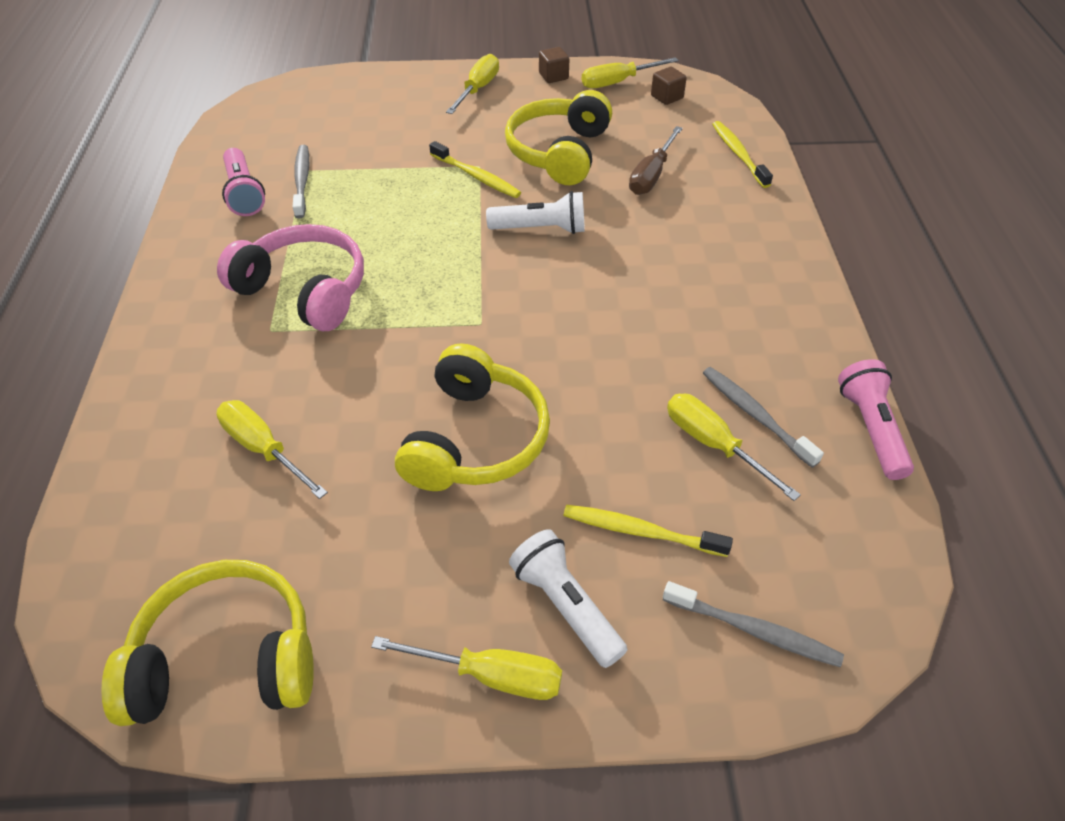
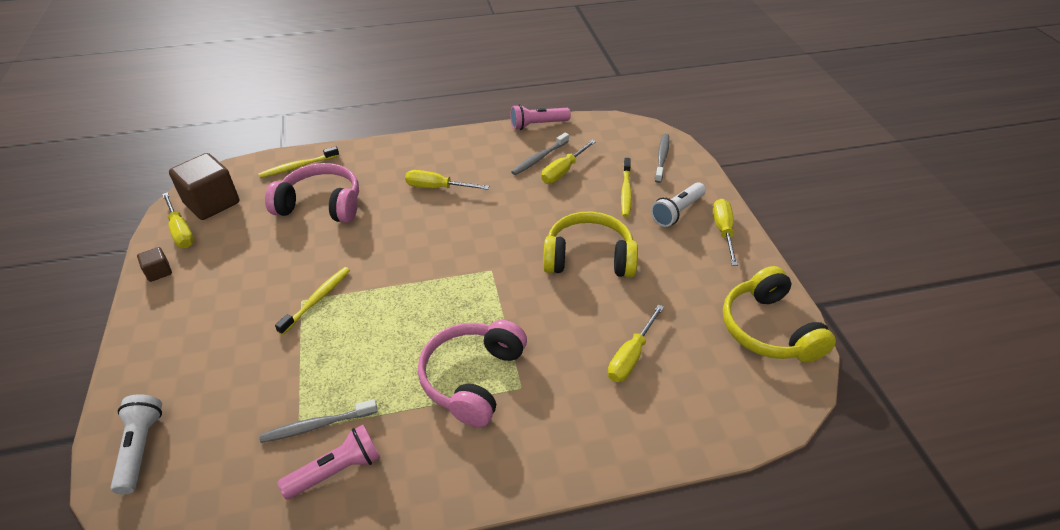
camera: 100 degrees left, 5 degrees down
(478, 89) = (169, 322): yellow screwdriver -> yellow screwdriver (437, 188)
(541, 228) = (386, 254): white flashlight -> white flashlight (140, 448)
(559, 152) = (286, 255): yellow headphones -> none
(651, 175) = (321, 205): brown screwdriver -> pink headphones
(667, 97) = (212, 203): brown cube -> brown cube, size x2.12

